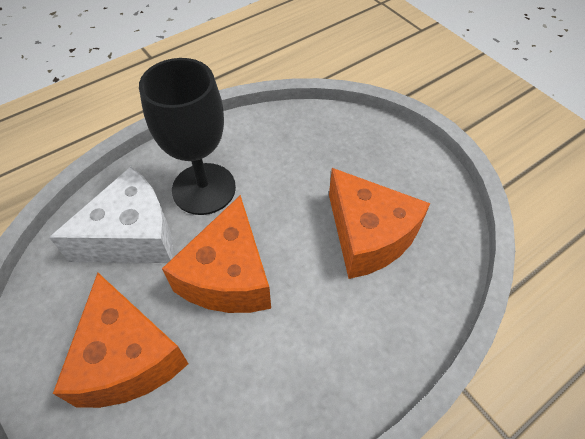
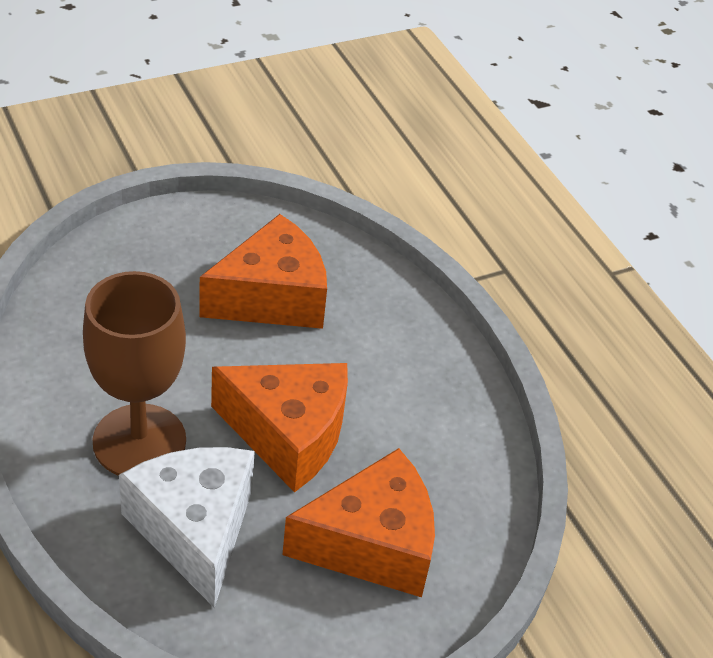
camera: 85 degrees left, 10 degrees down
(204, 189) = (139, 441): black goblet -> brown goblet

